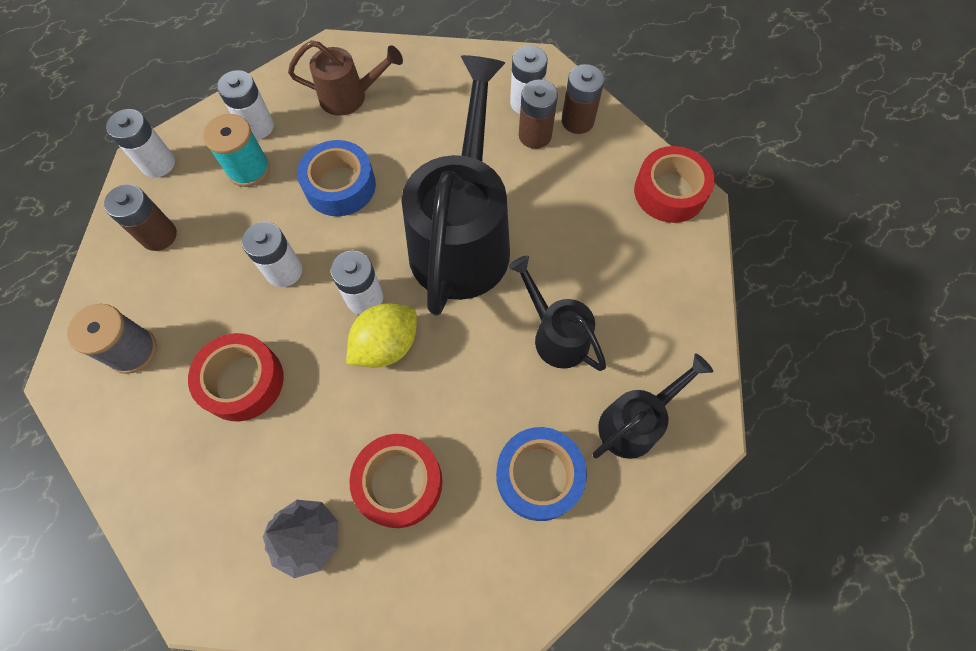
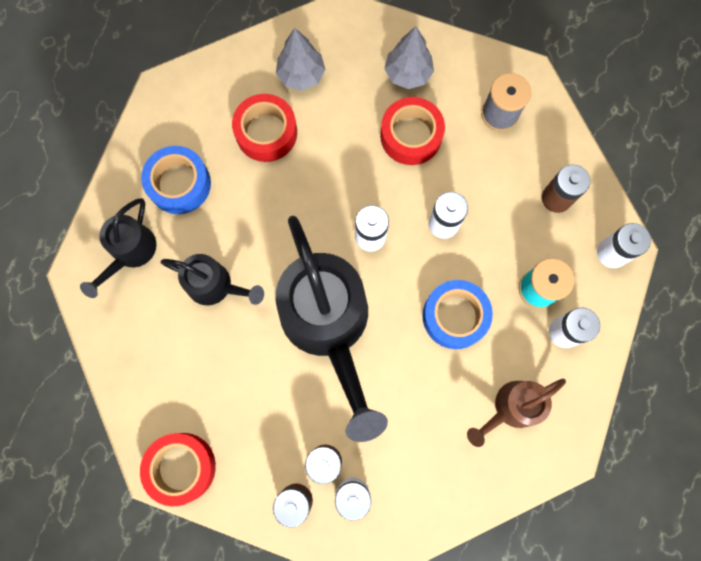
camera: 150 degrees right, 10 degrees up
(185, 460) = (408, 73): none -> grey tree
(386, 345) = (331, 212): yellow lemon -> none

